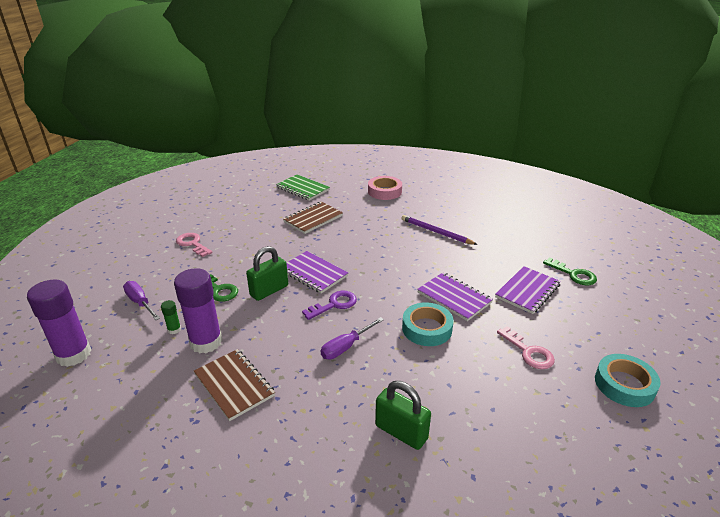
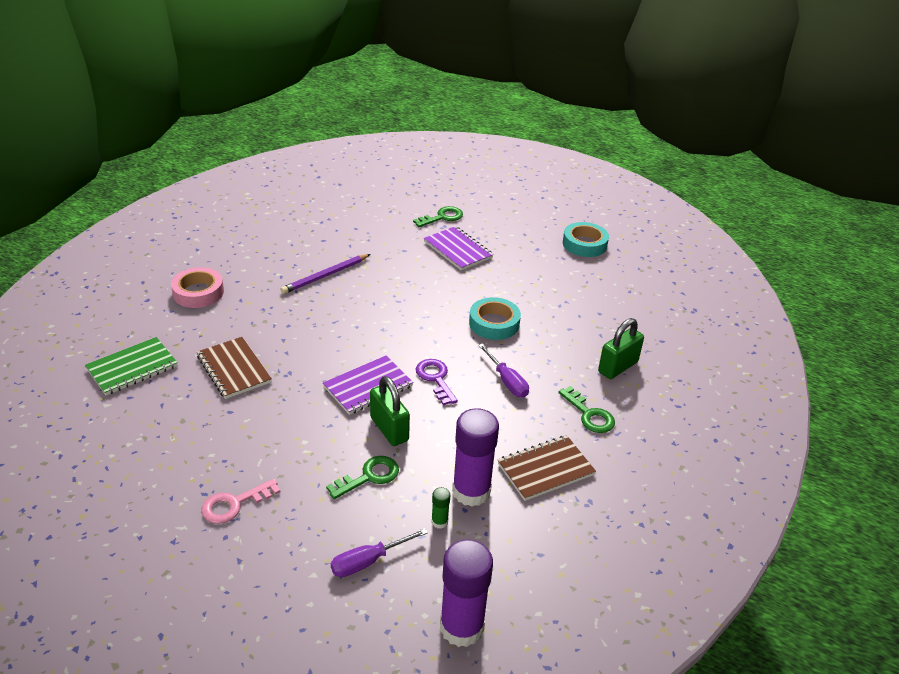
camera: 80 degrees left, 5 degrees up
(315, 412) = (589, 415): none -> green key
(454, 297) = (452, 295): purple notebook -> none
(529, 352) = (540, 275): pink key -> none

